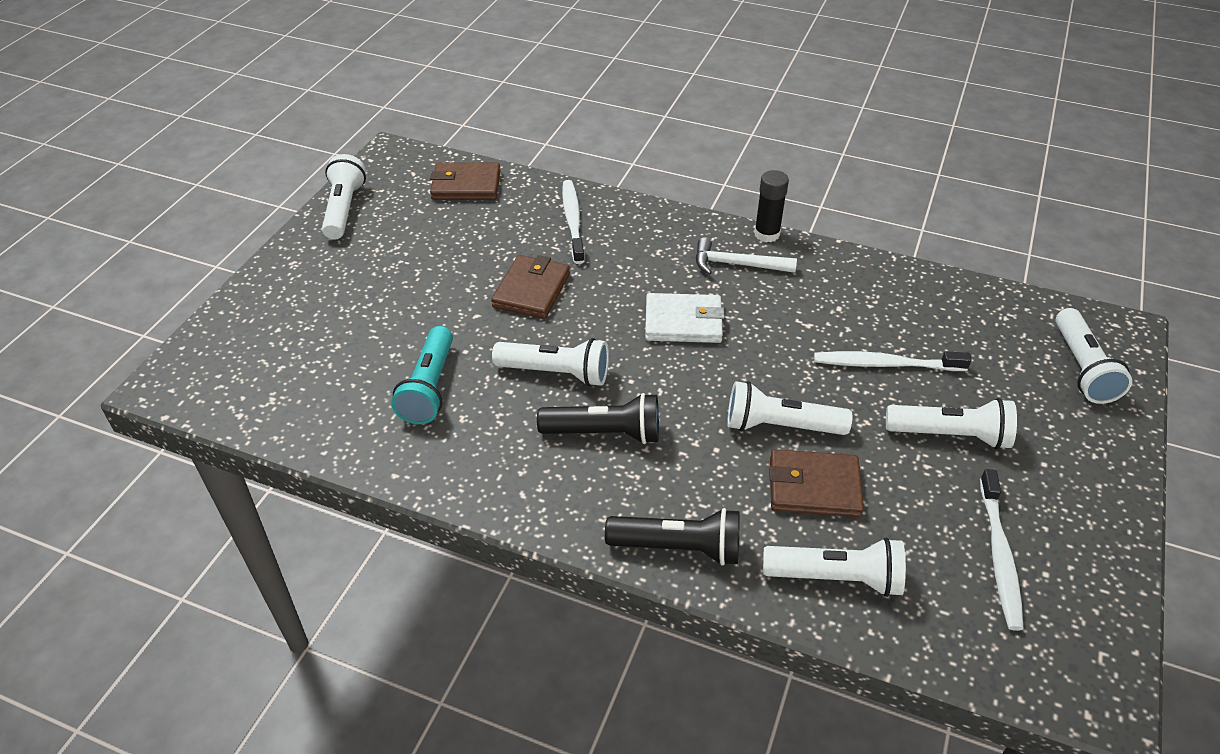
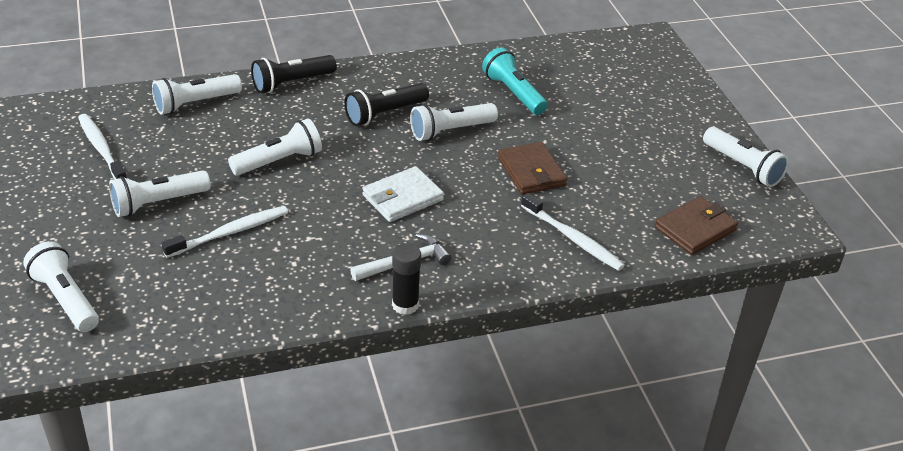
camera: 140 degrees right, 5 degrees down
(814, 487) = (235, 138): brown wallet -> none

